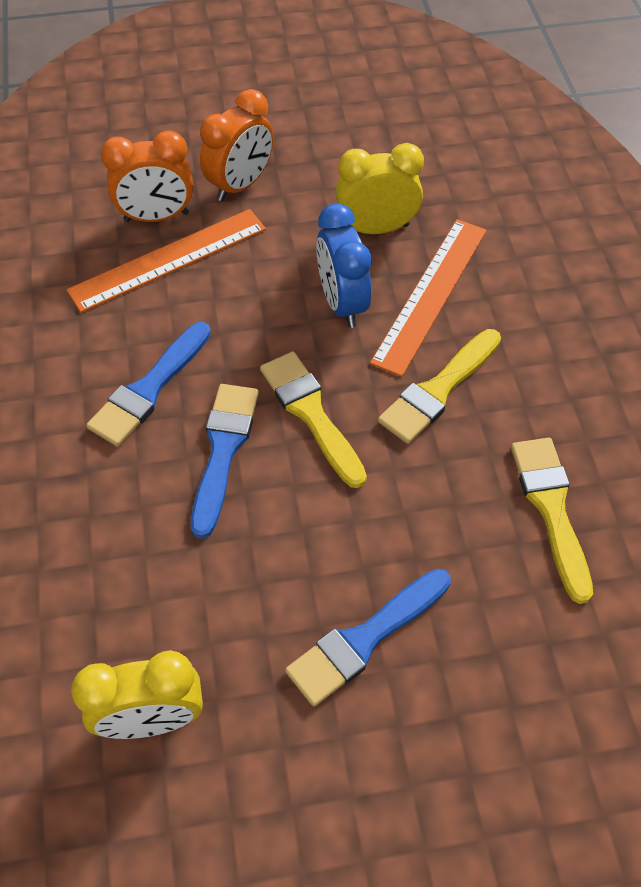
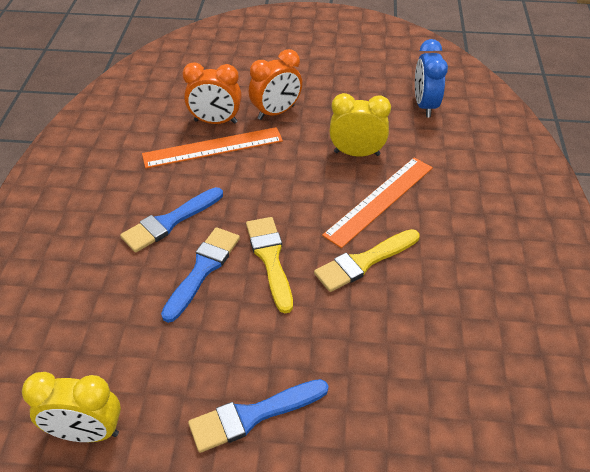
camera: 15 degrees right, 10 degrees down
(342, 303) = (317, 194): blue clock -> blue clock (425, 105)
(551, 508) = (419, 358): yellow brush -> none

